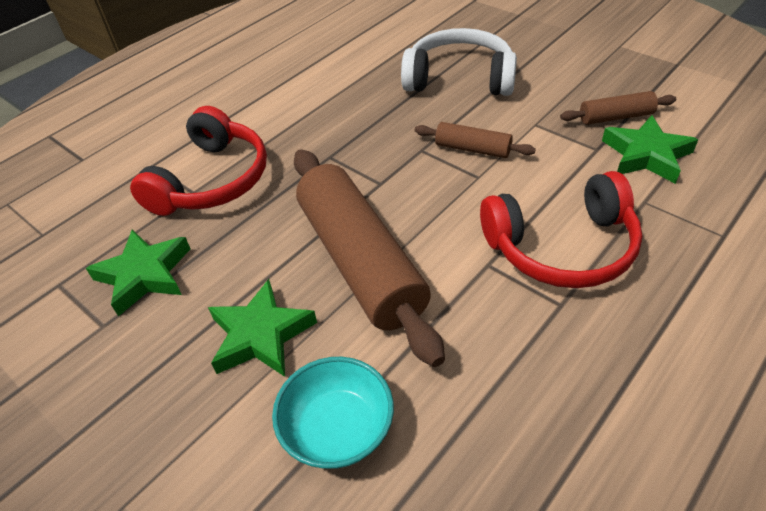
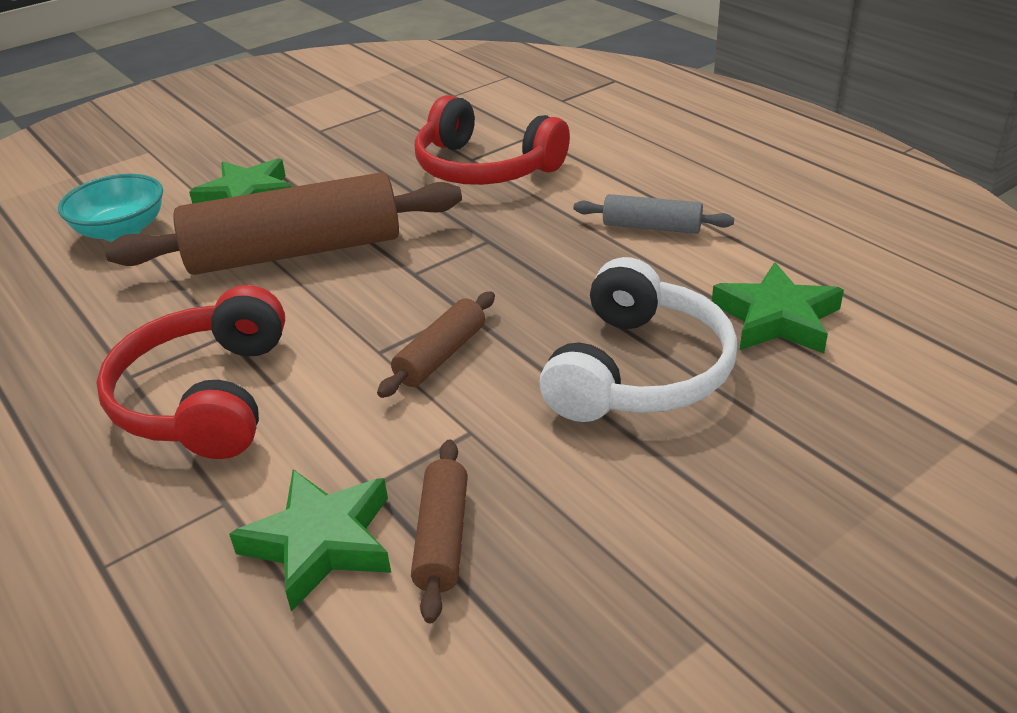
camera: 100 degrees right, 10 degrees down
(145, 275) = (365, 143): green star -> green star (777, 318)
(305, 90) = (652, 227): none -> grey rolling pin

